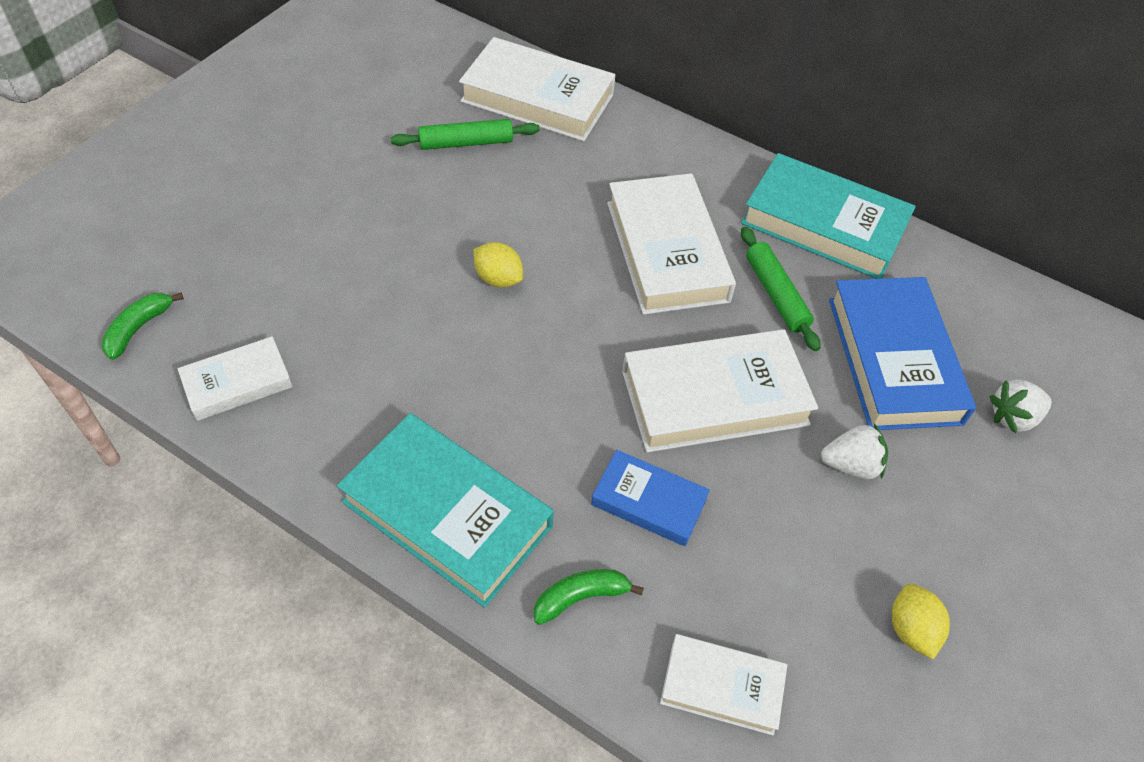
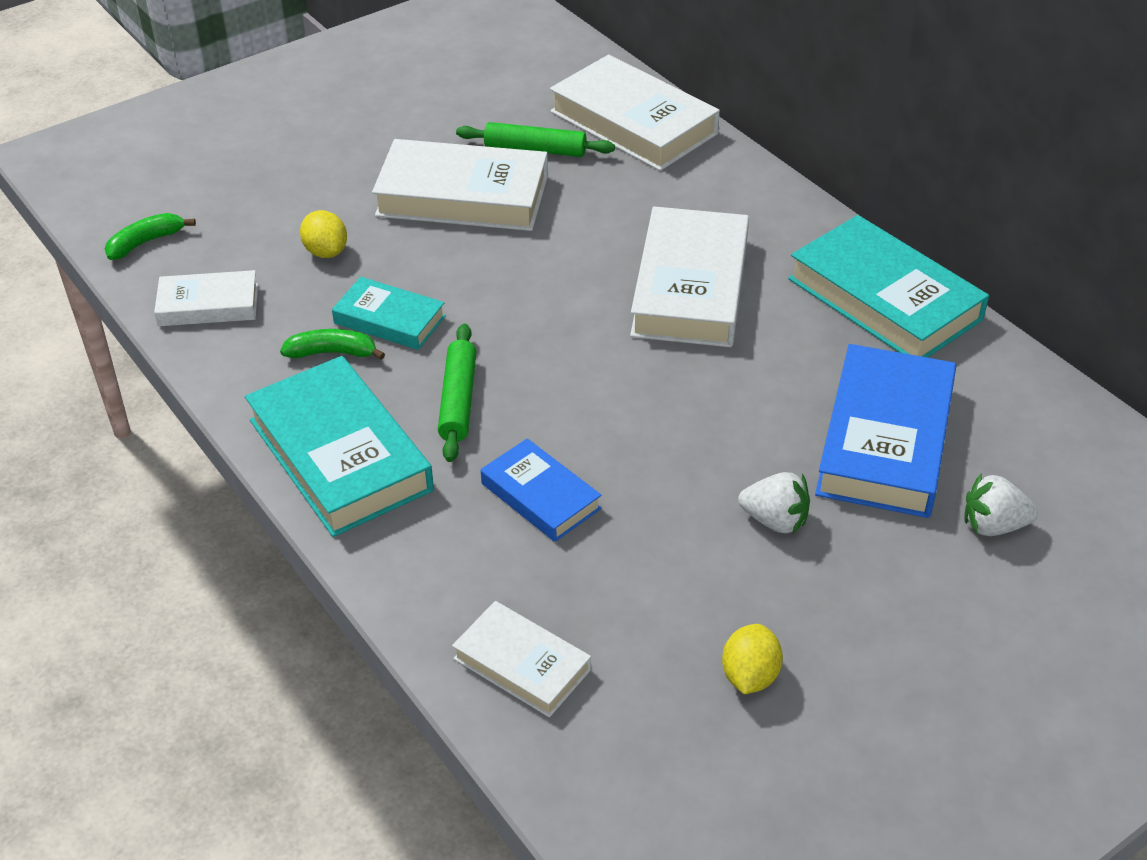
camera: 25 degrees right, 10 degrees down
(421, 353) = (389, 320): none -> turquoise book
(498, 279) = (500, 274): yellow lemon -> yellow lemon (326, 252)
(581, 597) = (427, 554): green banana -> green banana (332, 353)
(714, 398) = (662, 426): white book -> white book (462, 196)
(776, 294) = (788, 351): green rolling pin -> green rolling pin (458, 400)

